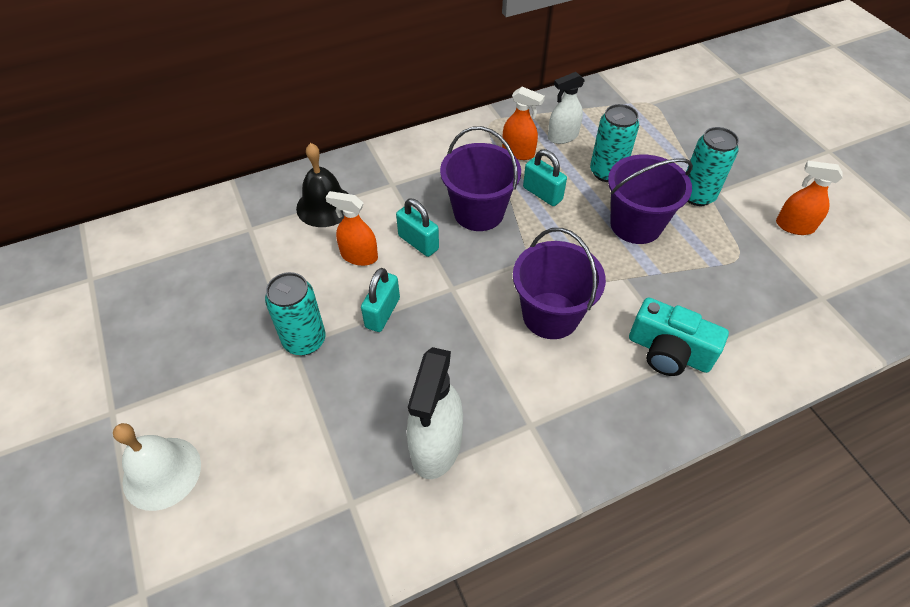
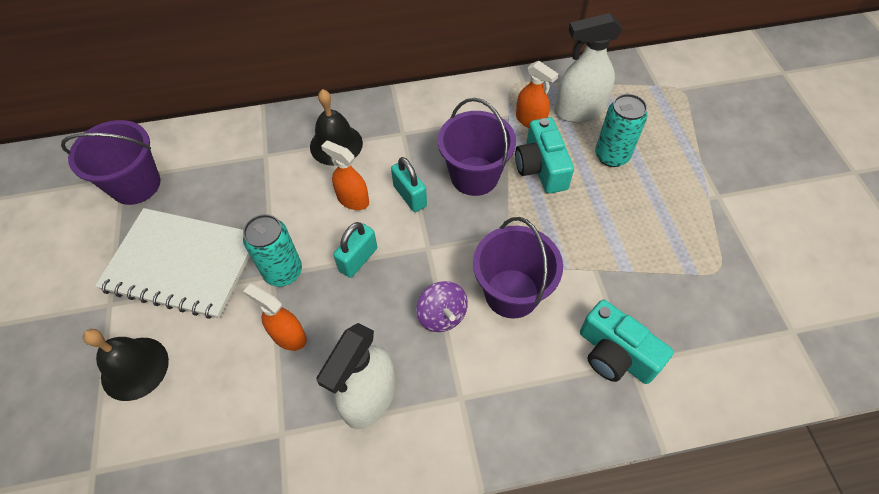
camera: 15 degrees right, 5 degrees up
(162, 473) = (134, 368): white bell -> black bell
(186, 354) = (182, 264): none -> white notebook
(487, 350) = (442, 315): none -> purple spinning top
(542, 194) = (541, 167): turquoise padlock -> turquoise camera
(562, 136) = (579, 111): white spray bottle -> white spray bottle, size x1.56
(636, 225) = (623, 216): purple bucket -> purple bucket (136, 185)
(697, 195) = (696, 196): turquoise can -> none
(794, 226) = (788, 248): orange spray bottle -> orange spray bottle (288, 336)

